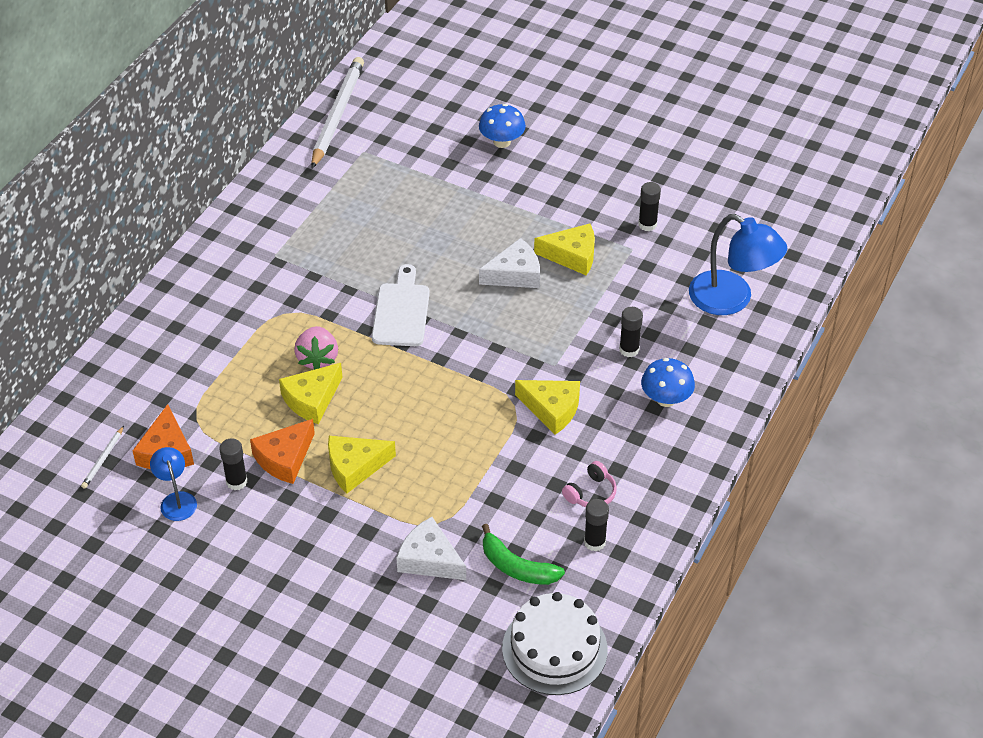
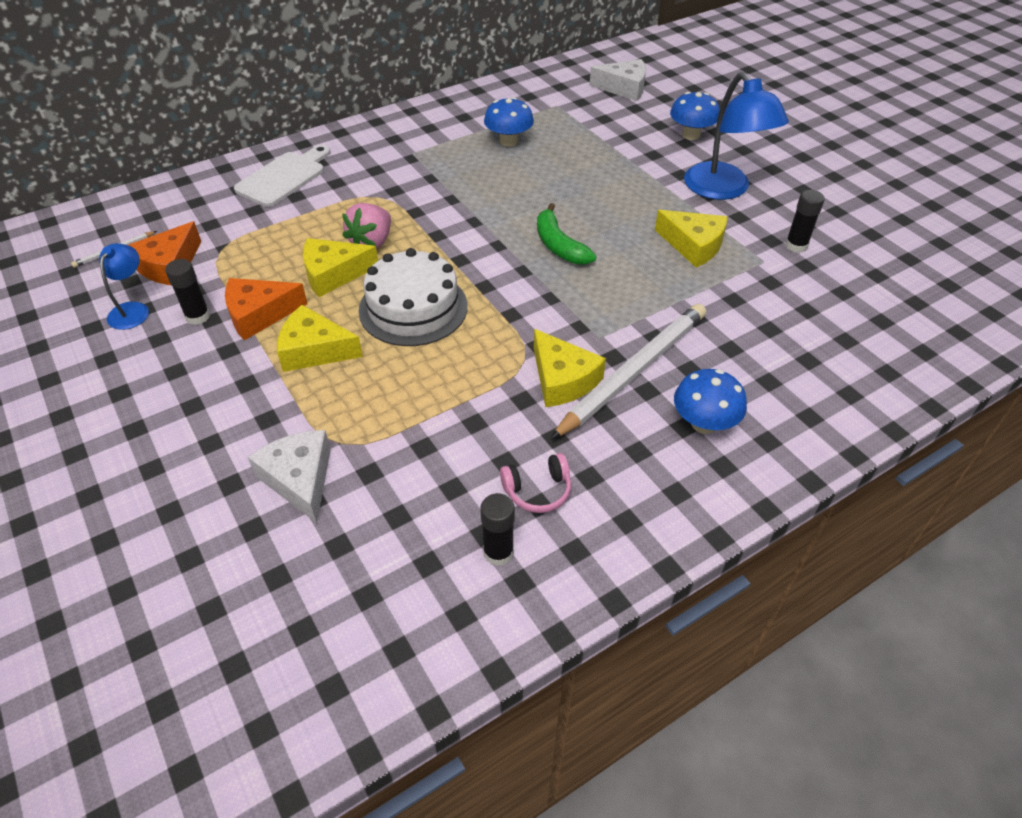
camera: 30 degrees right, 0 degrees up
(337, 115) = (557, 75): white pencil -> white pencil (633, 372)
(350, 209) = (508, 141): none -> blue mushroom
(401, 311) = (483, 232): white cutting board -> white cutting board (284, 177)
(515, 274) = (621, 241): white cheese -> white cheese (624, 88)
(516, 567) = (384, 536): green banana -> green banana (559, 245)
(554, 649) = (342, 669): white cake -> white cake (413, 308)
(629, 349) = (694, 354): black glue stick -> none
(731, 300) = (853, 350): blue lamp -> blue lamp (723, 190)

